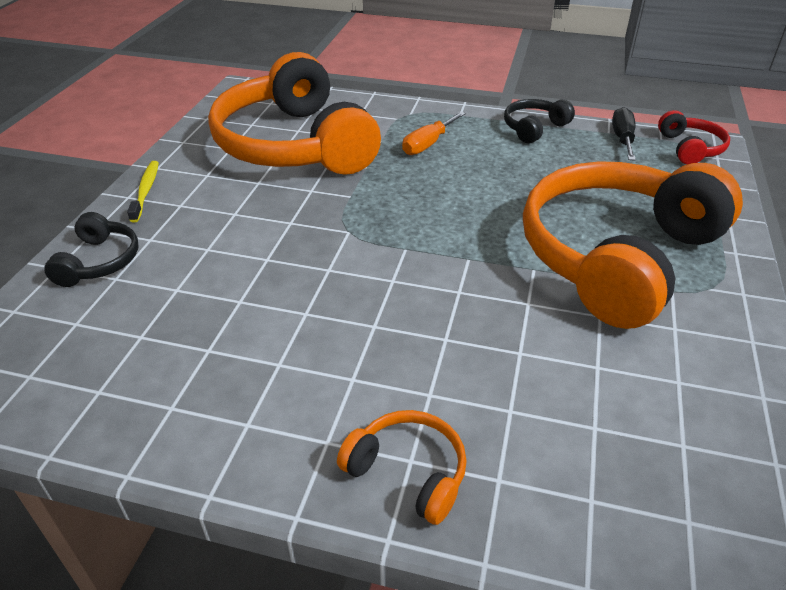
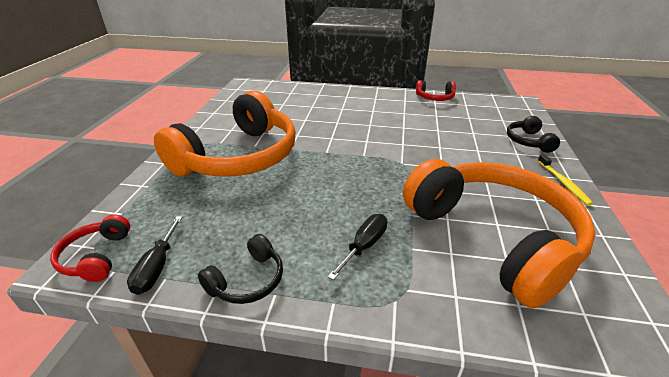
camera: 175 degrees right, 5 degrees down
(154, 431) = (435, 98): none -> red headphones
(408, 472) = (347, 94): orange headphones -> none
(428, 144) = (364, 246): orange screwdriver -> black screwdriver

